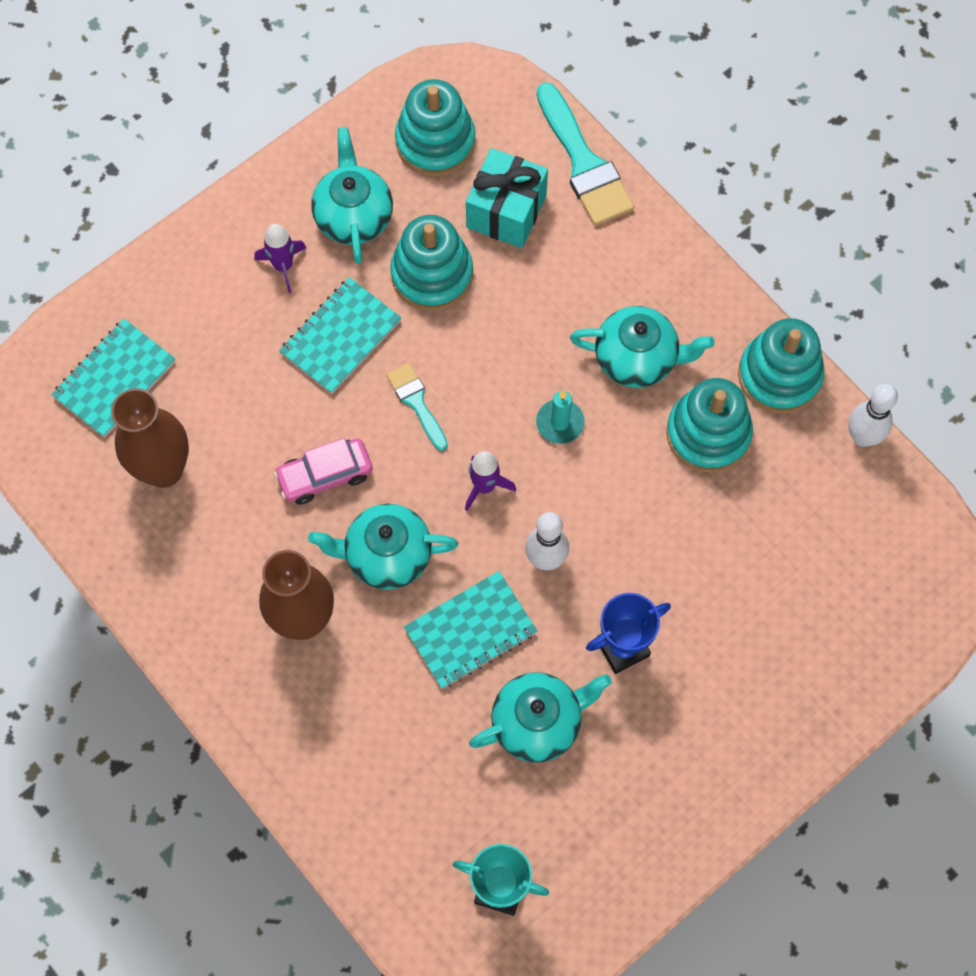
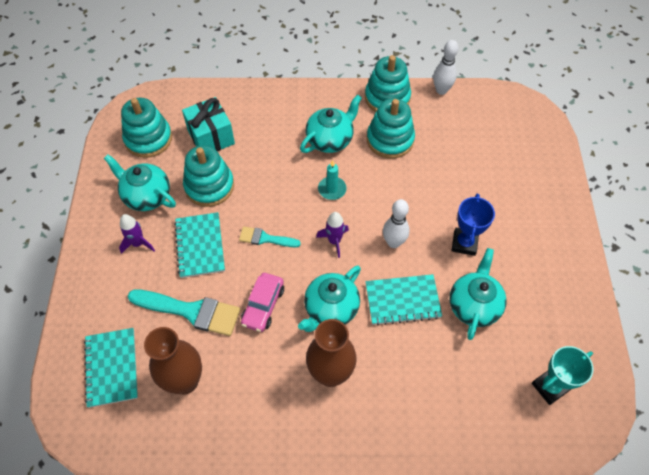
camera: 50 degrees left, 10 degrees down
(470, 631) = (402, 300): turquoise notebook -> turquoise notebook turned 75 degrees clockwise
(584, 163) = (220, 94): turquoise brush -> turquoise brush (191, 311)

